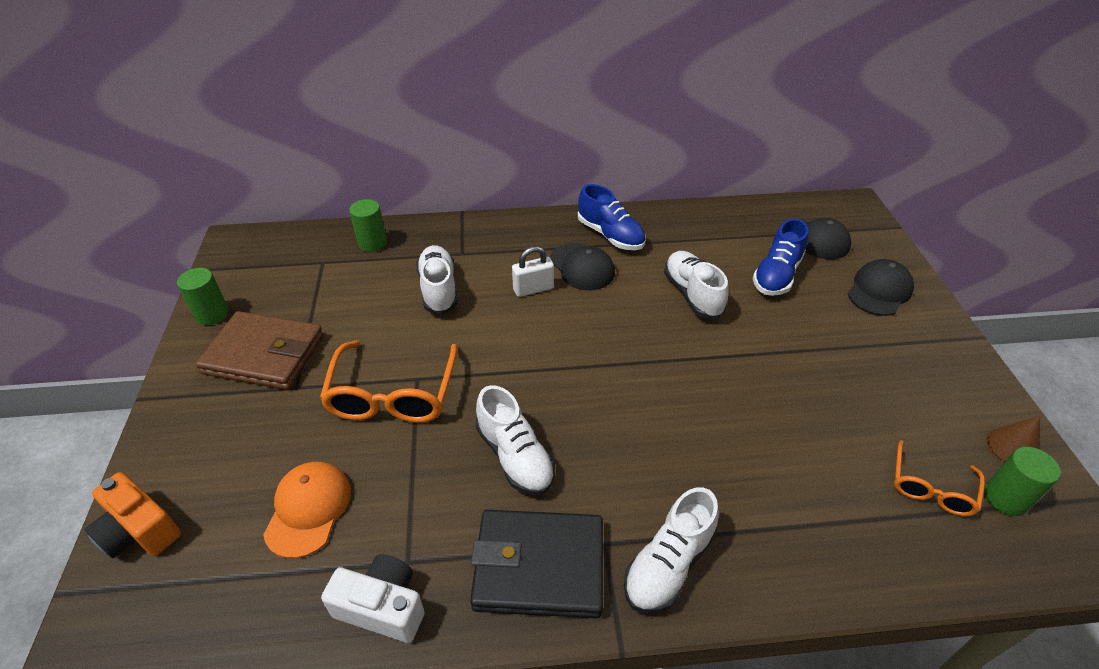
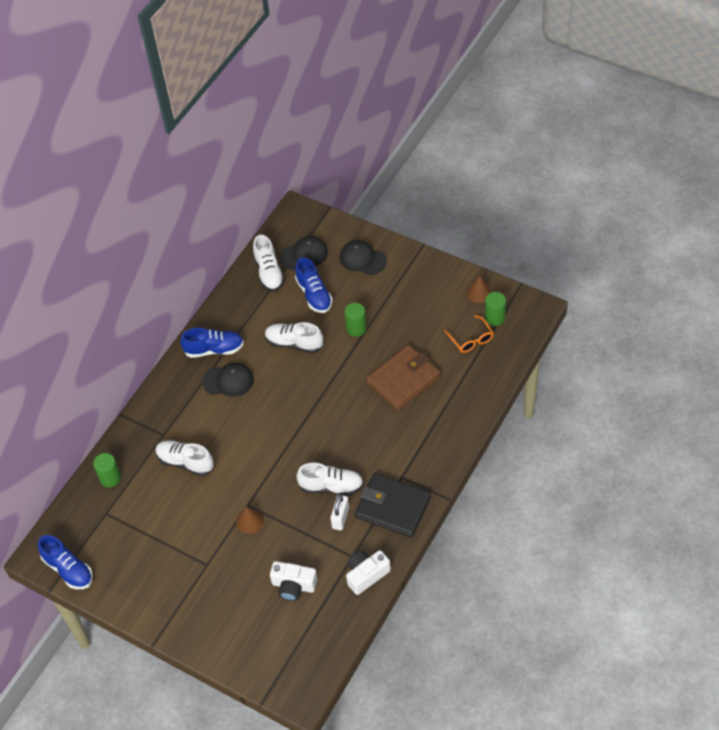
camera: 50 degrees left, 10 degrees up
(139, 530) = (250, 661): orange camera -> none
(212, 314) = (107, 589): green cylinder -> green cylinder (356, 328)
(226, 271) = (68, 569): none -> blue shoe
(264, 355) = (167, 572): brown wallet -> brown wallet (403, 379)
(308, 509) = (293, 586): orange cap -> white camera
(393, 394) = (249, 521): orange glasses -> brown cone
(533, 289) = (225, 415): white padlock -> white padlock (340, 518)
(539, 566) = (393, 507): black wallet -> black wallet turned 75 degrees clockwise
(668, 564) = (428, 459): white shoe -> white shoe (269, 272)
(879, 291) = (362, 259): black cap -> black cap turned 45 degrees counterclockwise

